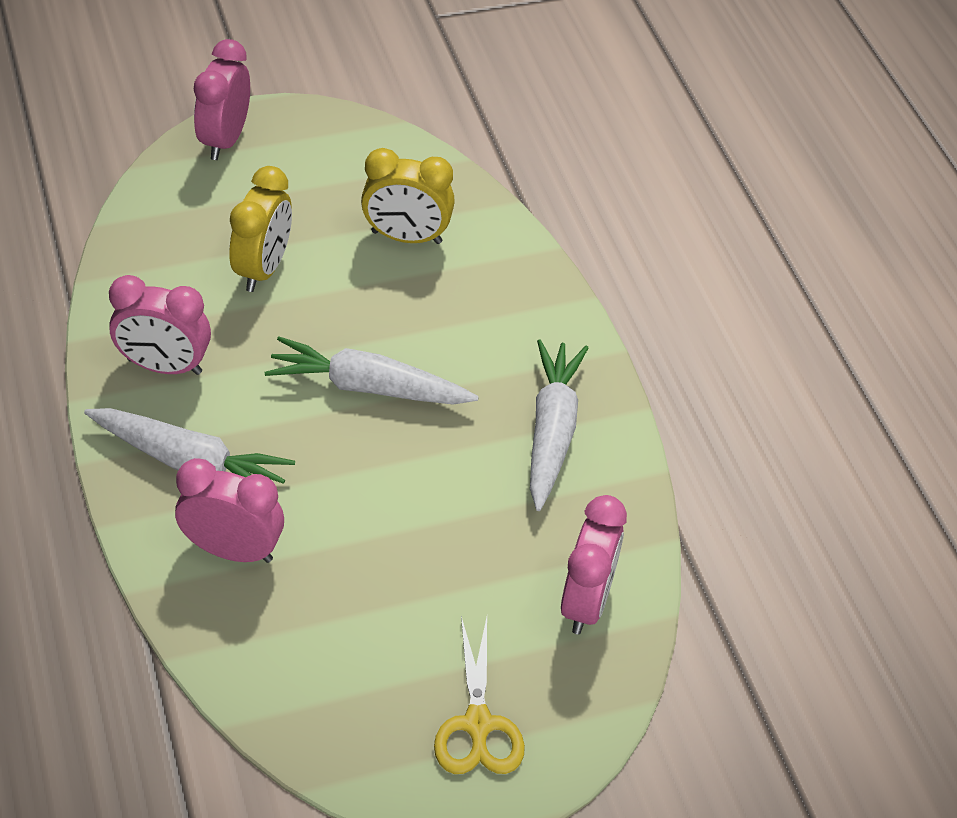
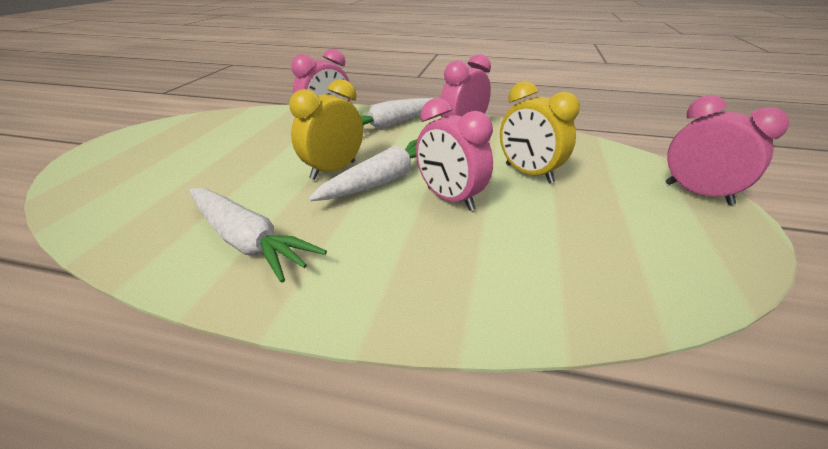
camera: 125 degrees right, 15 degrees down
(406, 237) = (535, 245): yellow clock -> yellow clock (333, 170)
(478, 725) = (140, 148): yellow scissors -> none
(586, 602) = (118, 200): pink clock -> pink clock (450, 199)

